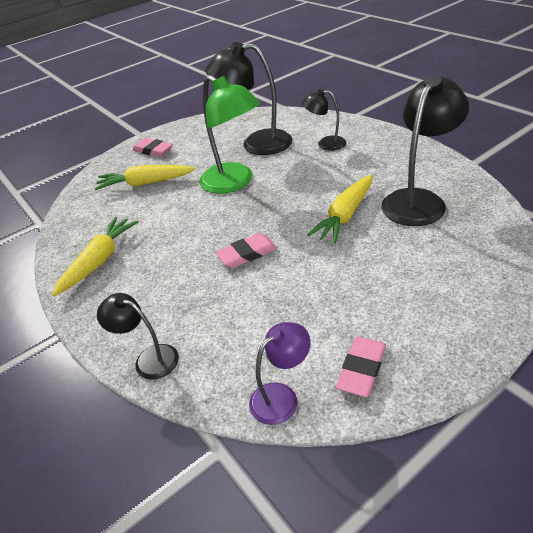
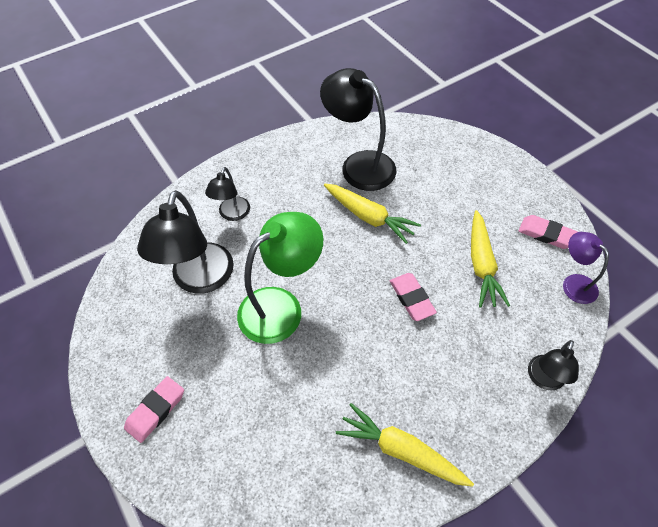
camera: 90 degrees left, 15 degrees up
(145, 183) = (245, 413): yellow carrot -> yellow carrot (481, 265)

